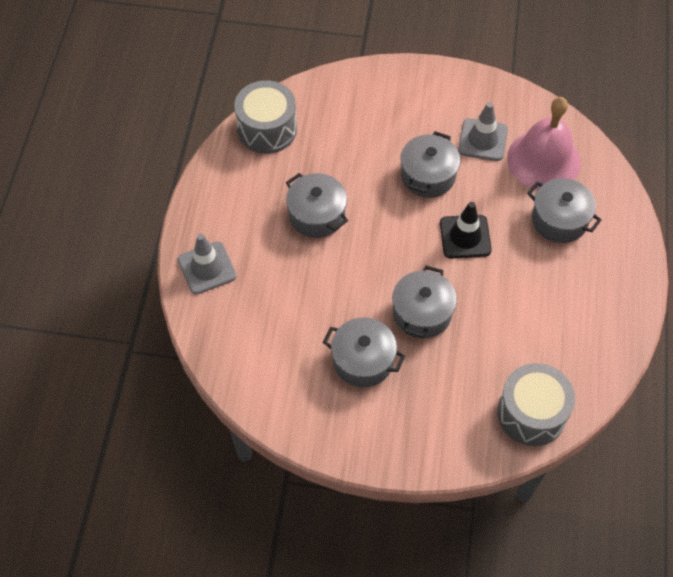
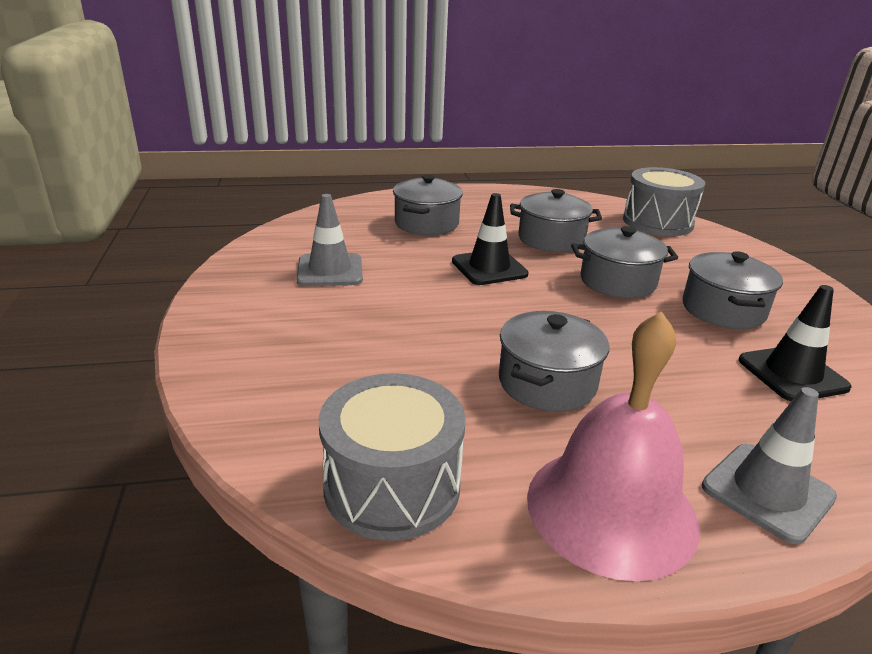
camera: 110 degrees left, 30 degrees down
(281, 348) = (792, 374): none -> black traffic cone
(428, 176) = (410, 300): grey pot -> grey pot (551, 239)
(543, 160) = (346, 235): pink bell -> pink bell (611, 509)

